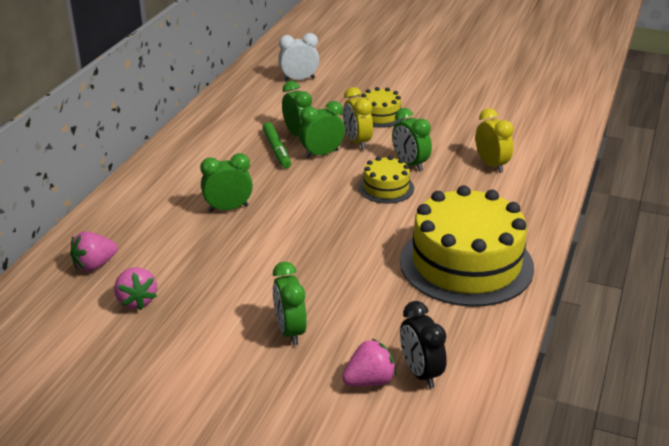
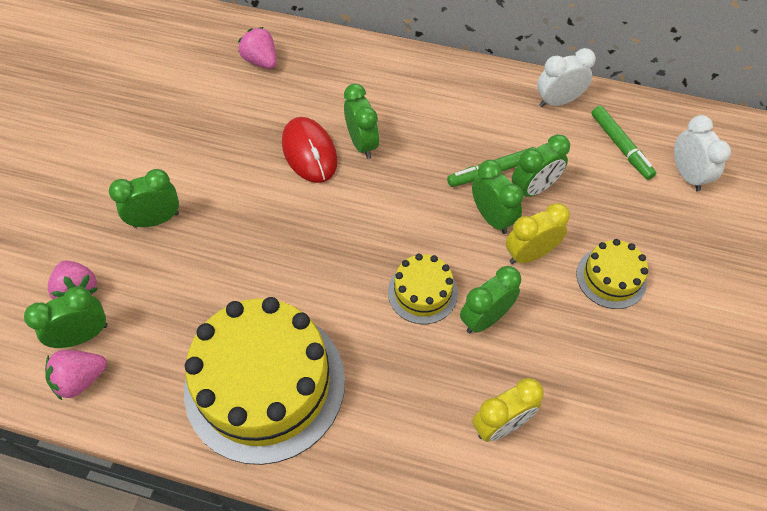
camera: 85 degrees right, 25 degrees up
(137, 301) = (208, 100): pink strawberry -> pink strawberry (81, 379)
(213, 116) = (558, 101): none -> white clock
(229, 237) = (309, 152): none -> red mouse
(266, 98) = (620, 146): none -> green marker
(420, 373) = (83, 335): black clock -> green clock

